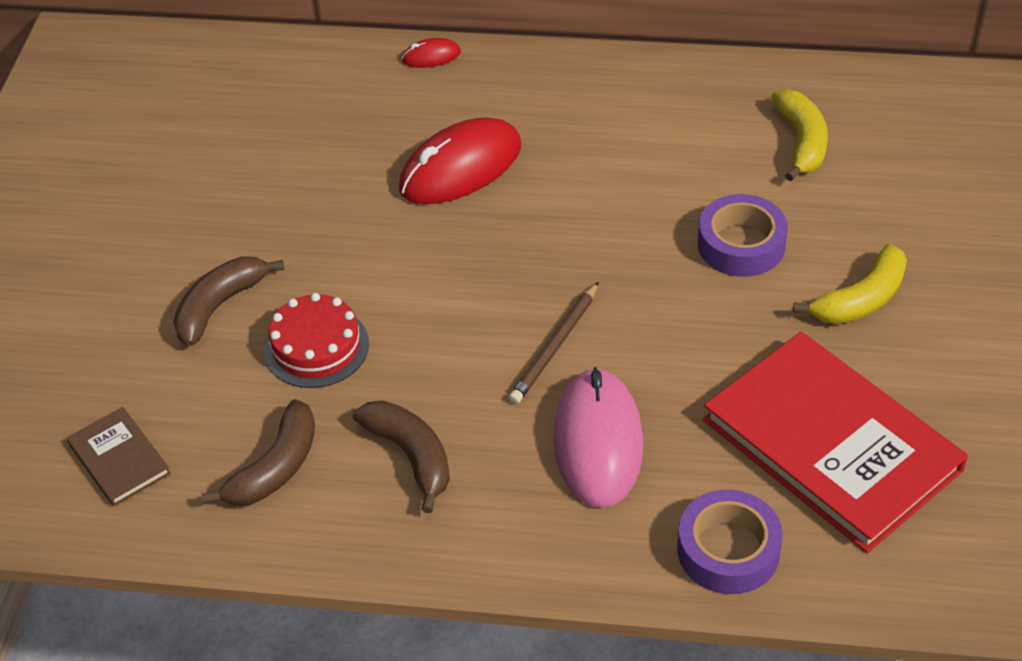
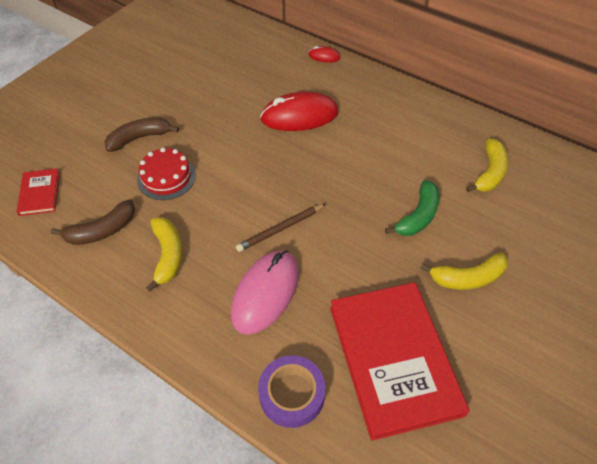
camera: 25 degrees right, 5 degrees up
(119, 459) = (39, 193): brown book -> red book
(410, 456) = (168, 255): brown banana -> yellow banana
(741, 244) = (418, 216): purple tape -> green banana

